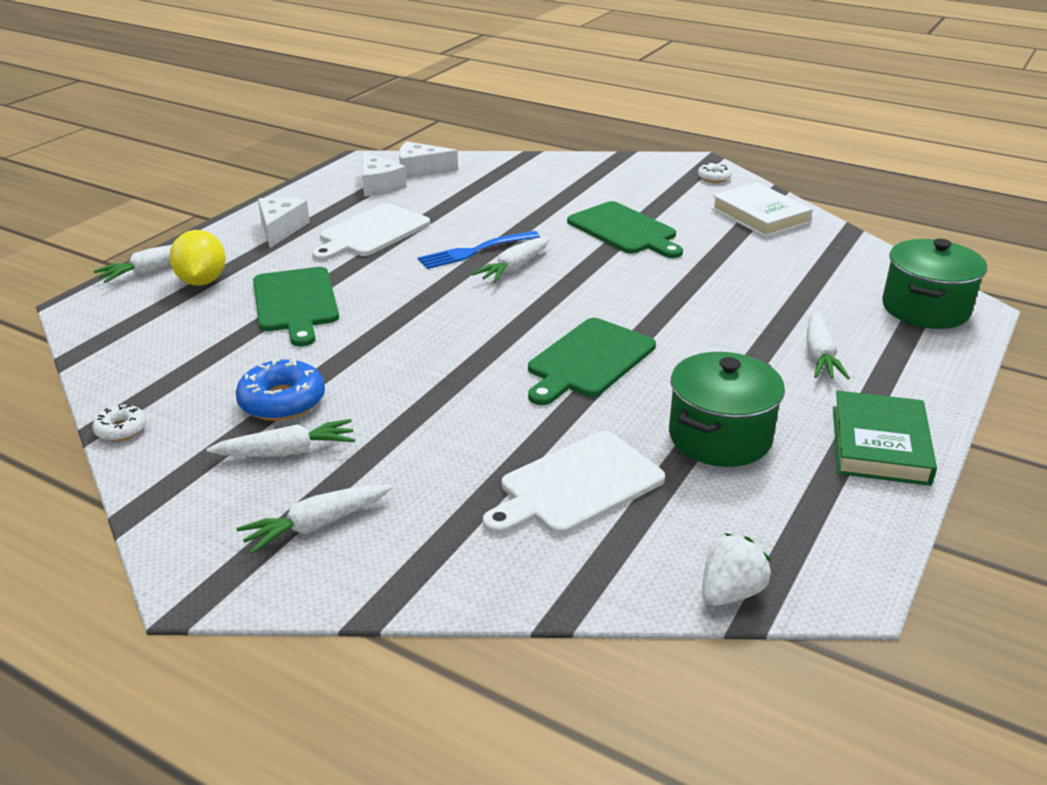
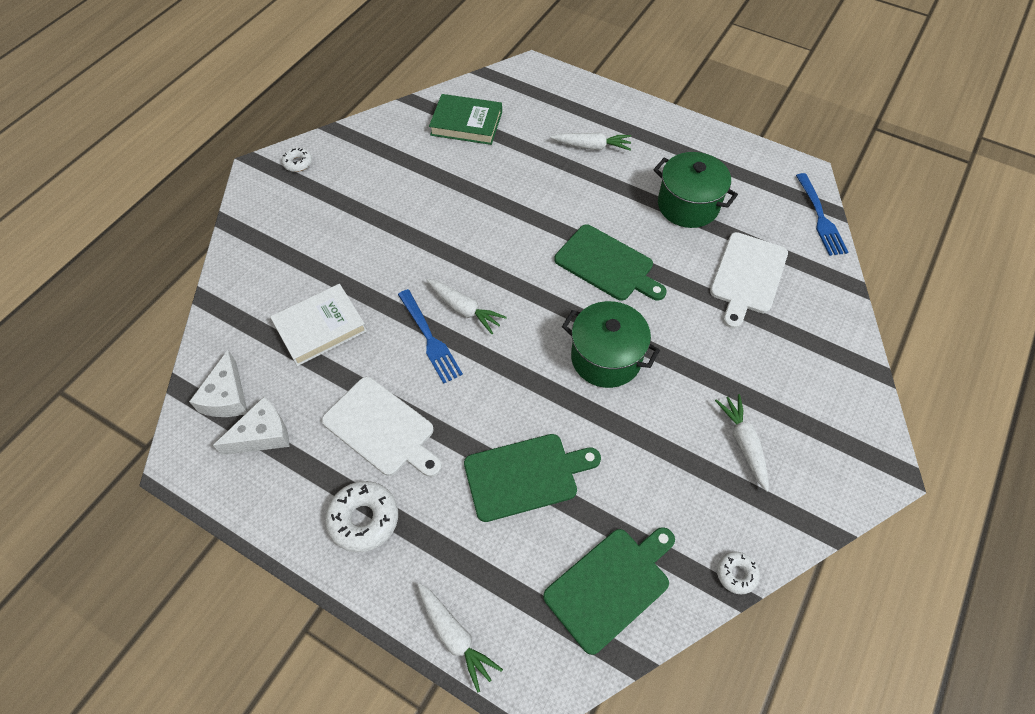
camera: 90 degrees left, 25 degrees up
(202, 281) = (481, 574): yellow lemon -> none
(281, 229) = (364, 519): white cheese -> white donut
(282, 401) = (681, 458): blue donut -> none
(316, 525) = (815, 412): white carrot -> none
(577, 485) = (747, 276): white cutting board -> white cutting board turned 60 degrees clockwise
(624, 230) = (398, 231): green cutting board -> green cutting board (610, 585)
(730, 592) = (820, 217): white strawberry -> blue fork
(760, 215) = (380, 145): white book -> white book (320, 327)
(880, 445) = (684, 138): green book -> green book (466, 123)
(925, 309) = (531, 88): green pot -> green pot (606, 358)

